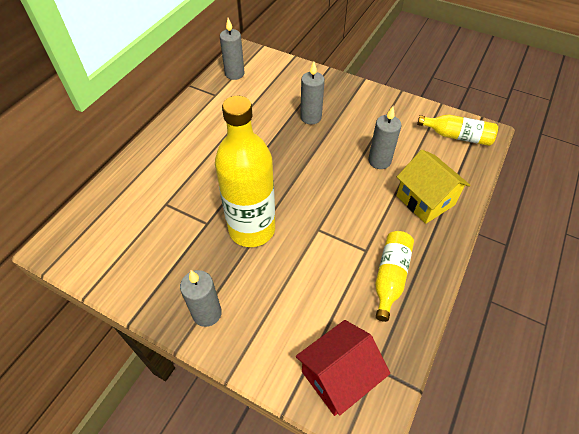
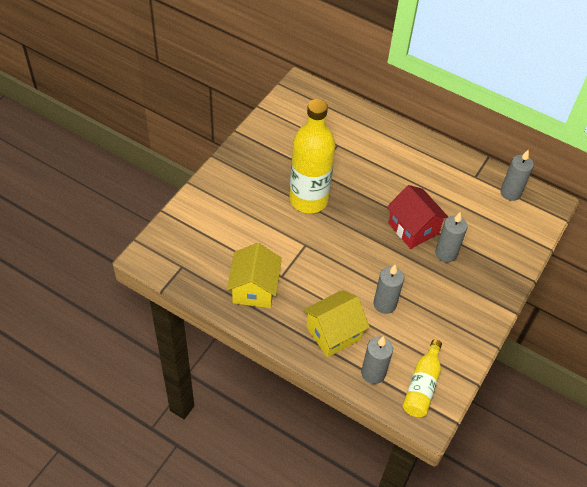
camera: 90 degrees right, 0 degrees up
(207, 313) = (237, 171): grey candle -> grey candle (373, 373)
(338, 376) = (180, 243): red house -> red house (413, 228)
(390, 277) = (254, 289): yellow bottle -> yellow house

